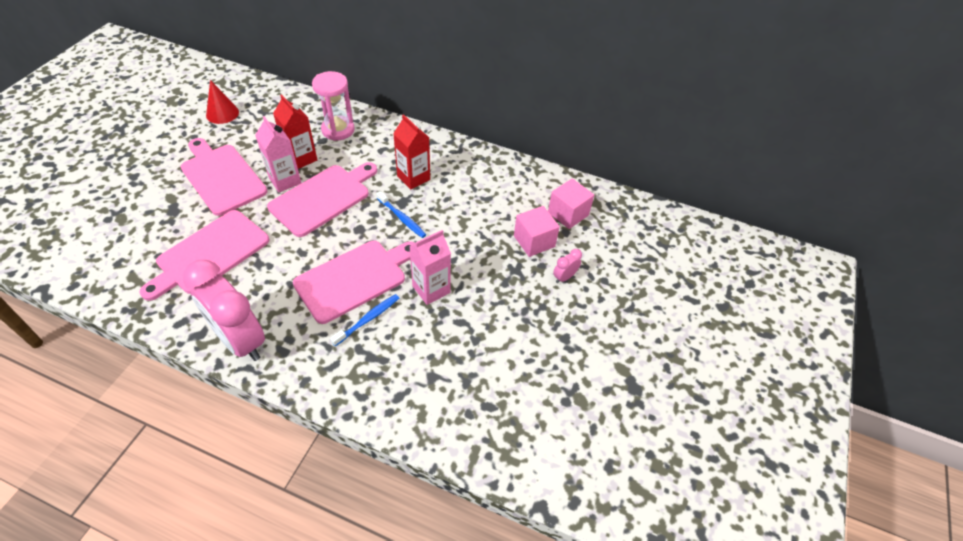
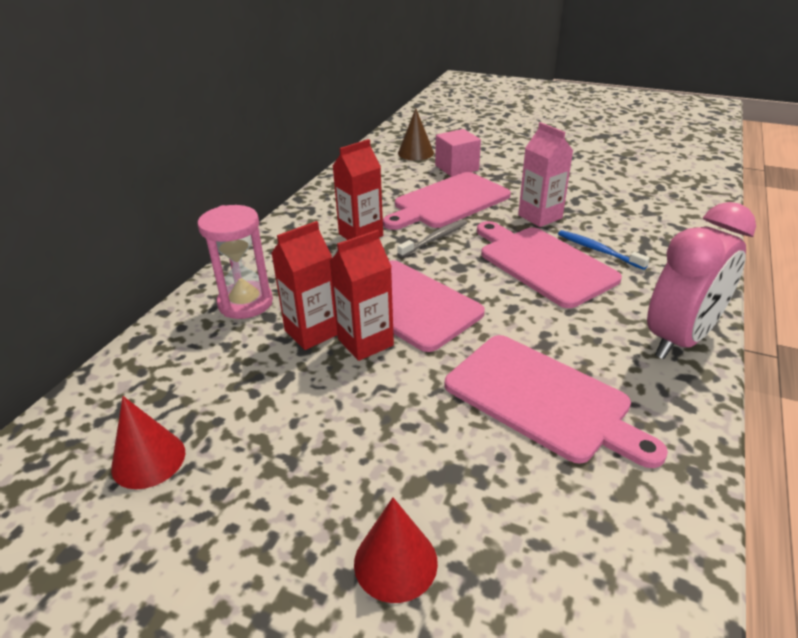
camera: 85 degrees left, 15 degrees down
(133, 190) = (395, 562): none -> red cone
(221, 177) = (355, 421): pink cutting board -> pink cutting board (448, 202)
(285, 180) = (365, 342): pink carton -> red carton
(402, 218) = (435, 239): blue toothbrush -> grey toothbrush
(564, 277) = (499, 156): pink clock -> none
(568, 214) = (415, 153): pink cube -> brown cone

